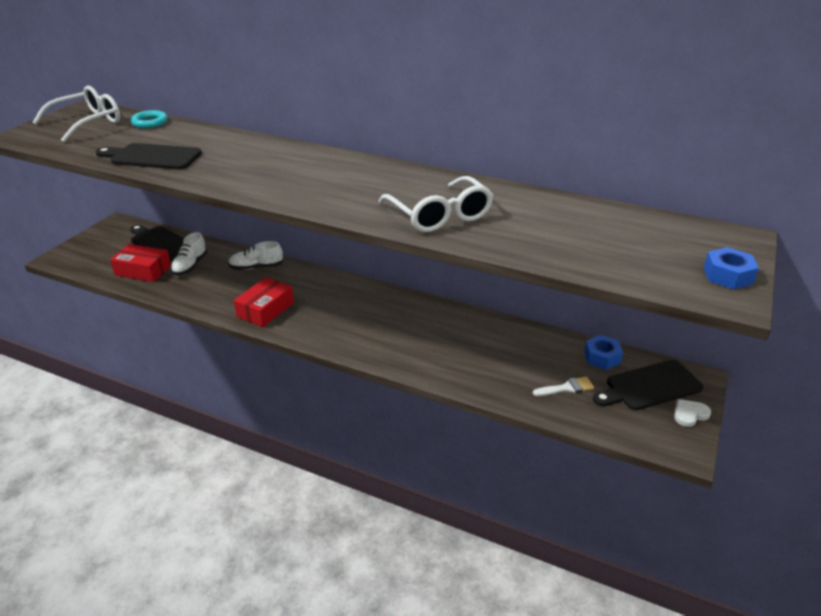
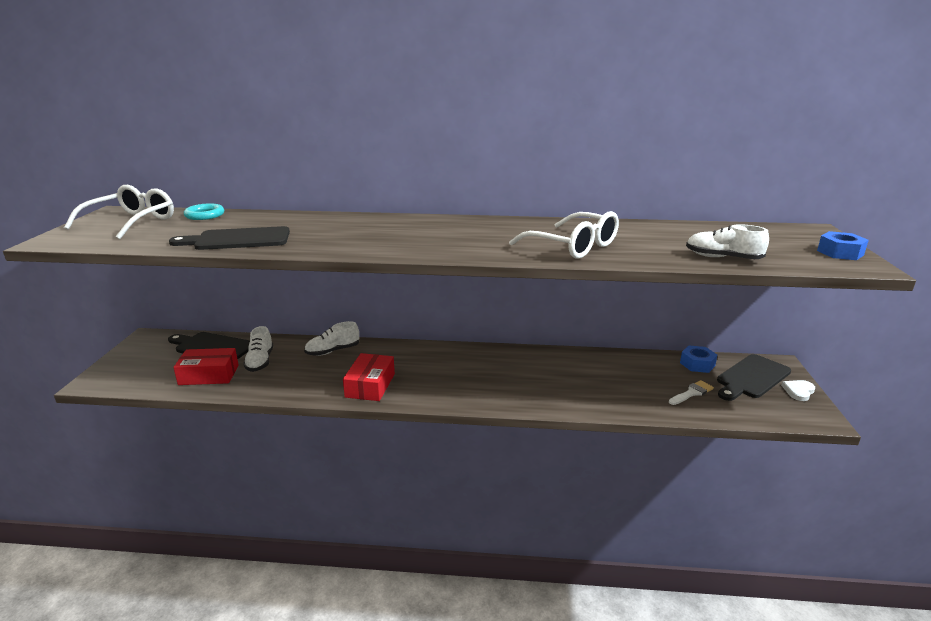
camera: 20 degrees left, 10 degrees down
(579, 258) = (722, 258): none -> white shoe

